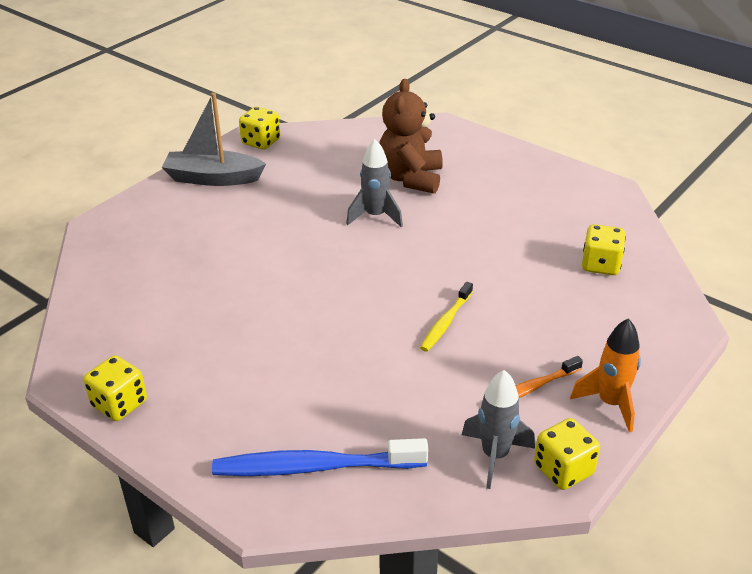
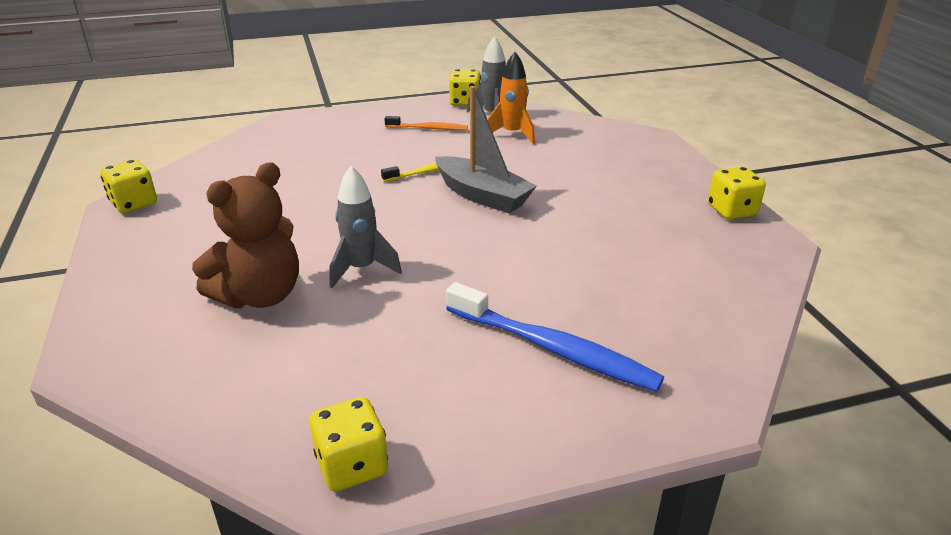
camera: 145 degrees left, 5 degrees down
(213, 178) = (492, 419): grey boat -> grey boat (482, 196)
(314, 467) = (604, 141): blue toothbrush -> blue toothbrush (553, 348)
(600, 265) = (261, 162): yellow dice -> yellow dice (134, 203)
(610, 403) = (397, 111): orange rocket -> orange rocket (512, 134)

